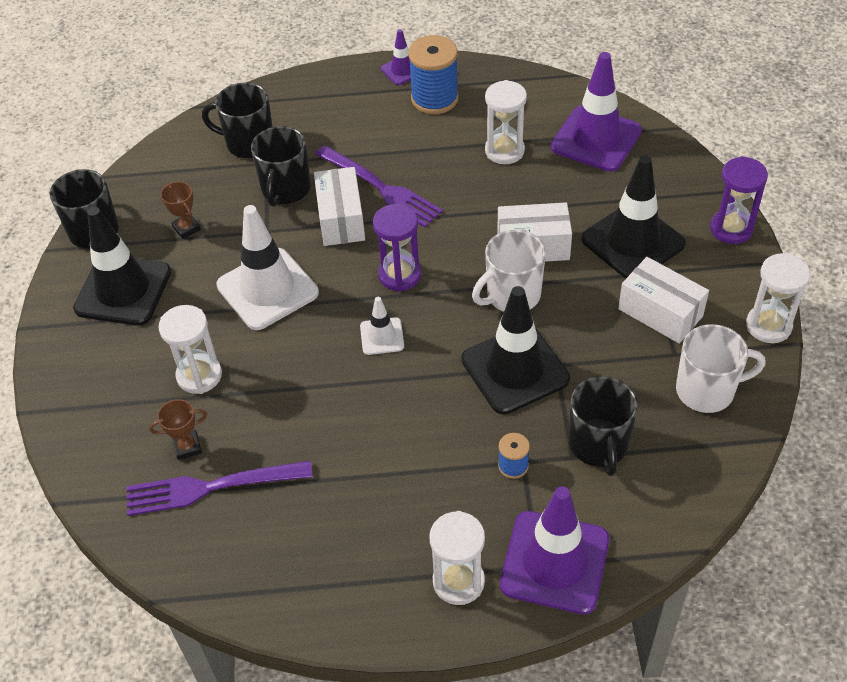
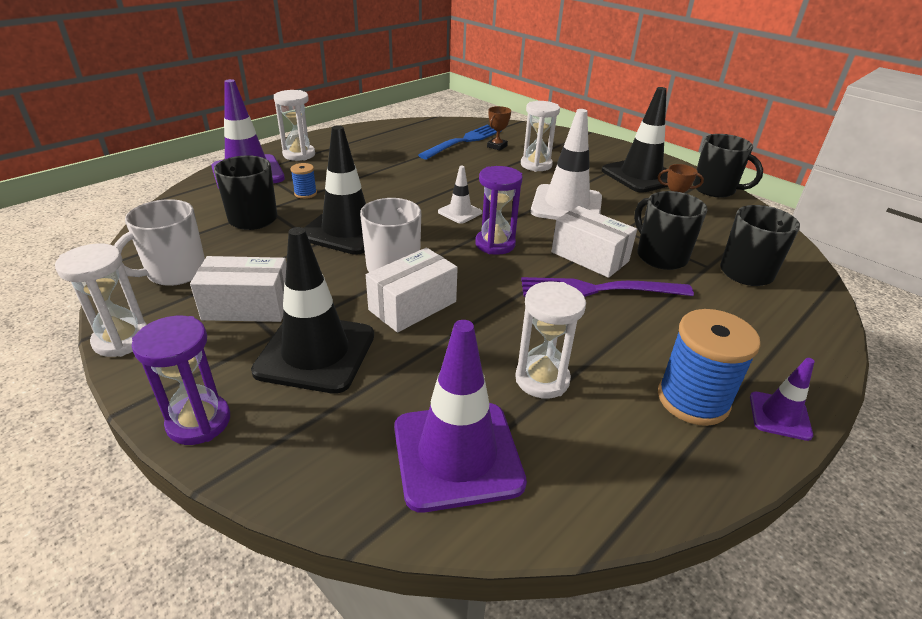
camera: 135 degrees right, 15 degrees down
(211, 487) = (463, 141): purple fork -> blue fork

